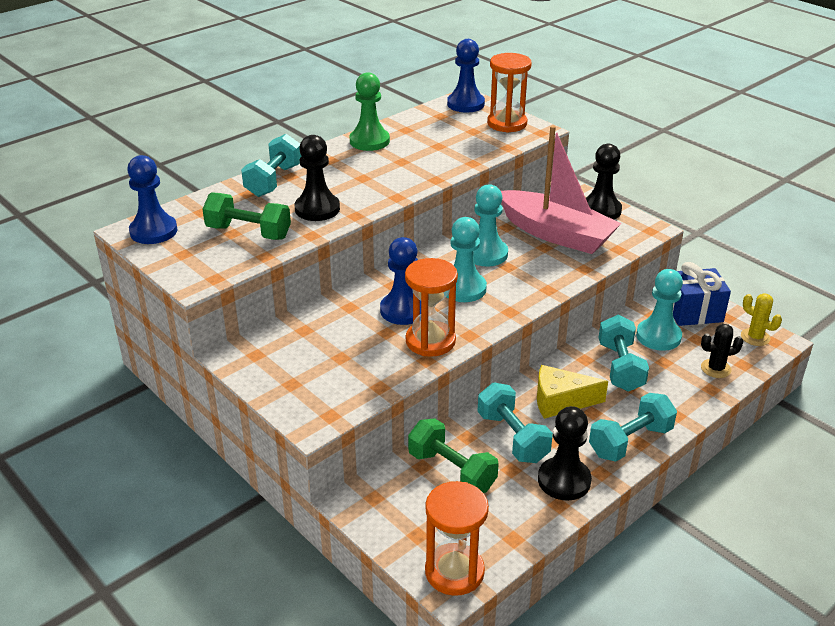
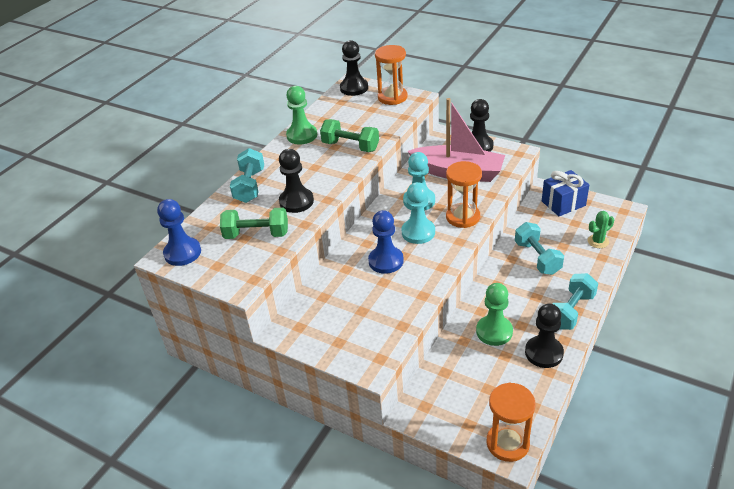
camera: 15 degrees left, 5 degrees up
(430, 341) = (418, 280): orange hourglass -> orange hourglass (463, 217)
(452, 471) = (467, 369): green dumbbell -> green dumbbell (350, 146)
(465, 104) = (354, 88): blue pawn -> black pawn
(512, 437) = (494, 331): turquoise dumbbell -> green pawn
(560, 401) = (512, 295): yellow cheese -> none
(658, 336) = (550, 228): turquoise pawn -> none
(715, 368) = (598, 241): black cactus -> green cactus
(755, 337) = (611, 211): yellow cactus -> none

